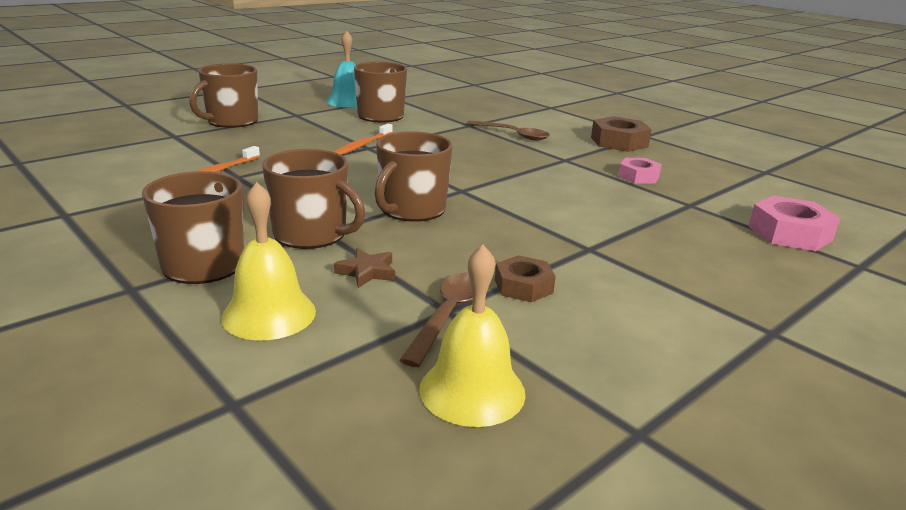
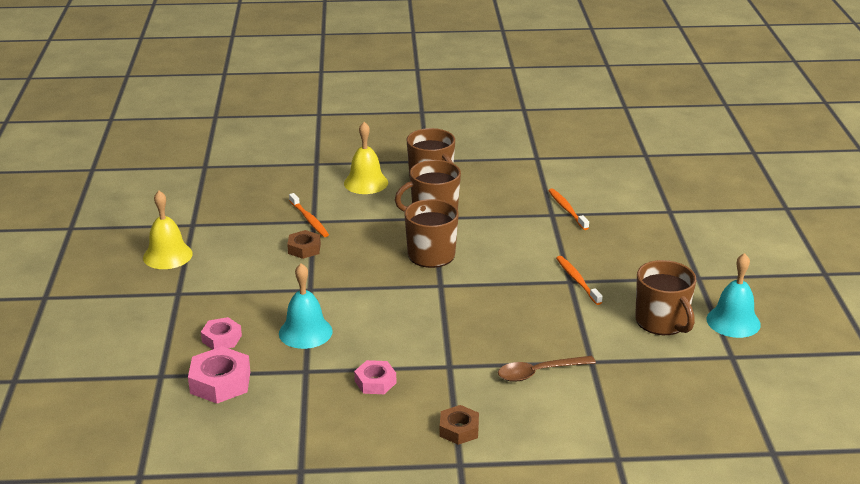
camera: 130 degrees right, 5 degrees up
(231, 121) = (696, 242): brown mug -> none
(367, 272) = (372, 214): brown star -> none
(448, 315) = (309, 220): brown spoon -> orange toothbrush
(472, 390) = (258, 205): yellow bell -> yellow bell (167, 255)
(619, 142) = (459, 429): brown nut -> brown nut, size x0.64
(651, 223) = (305, 332): none -> turquoise bell
(754, 260) = (221, 338): none -> pink nut

